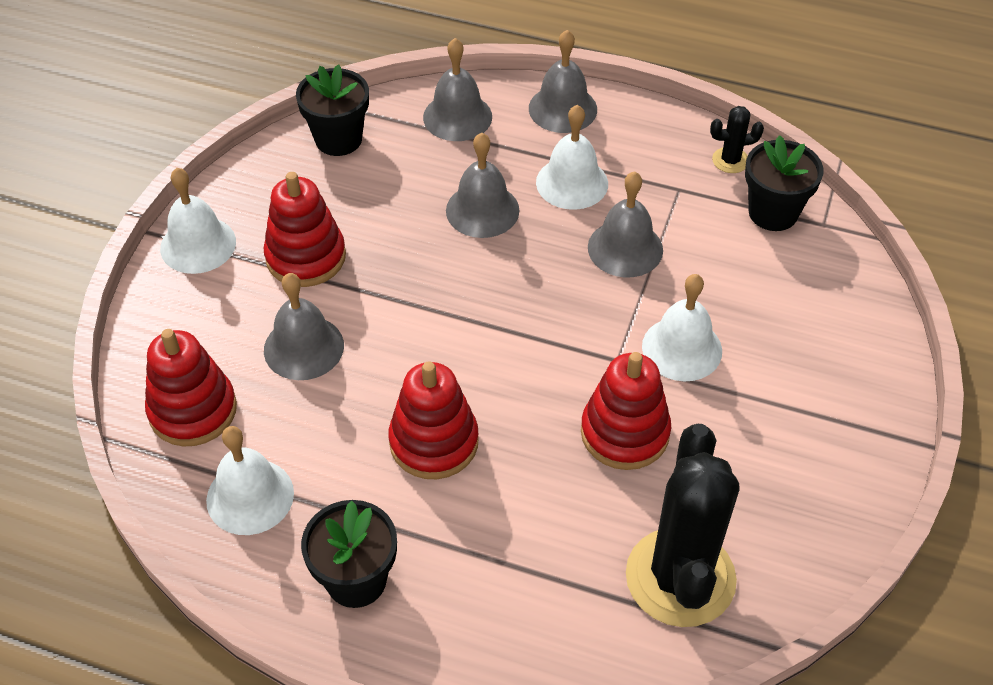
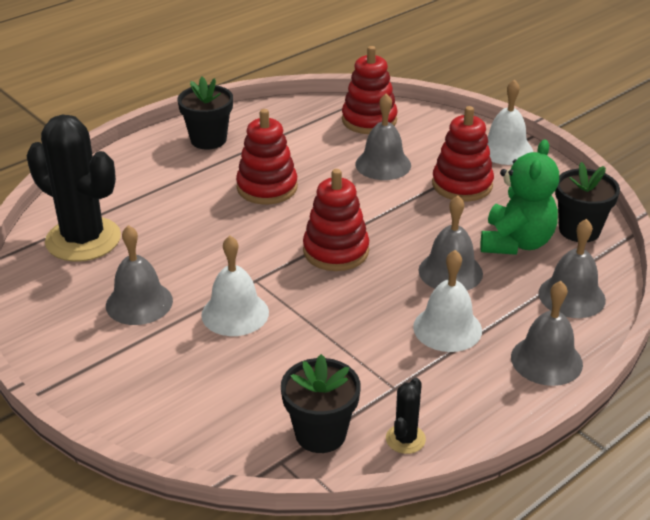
camera: 120 degrees right, 15 degrees down
(250, 496) = (293, 123): white bell -> none
(395, 178) = (516, 243): none -> green teddy bear
(624, 433) = (197, 259): red stacking toy -> red stacking toy (336, 251)
(625, 248) = (353, 327): grey bell -> grey bell (139, 303)

